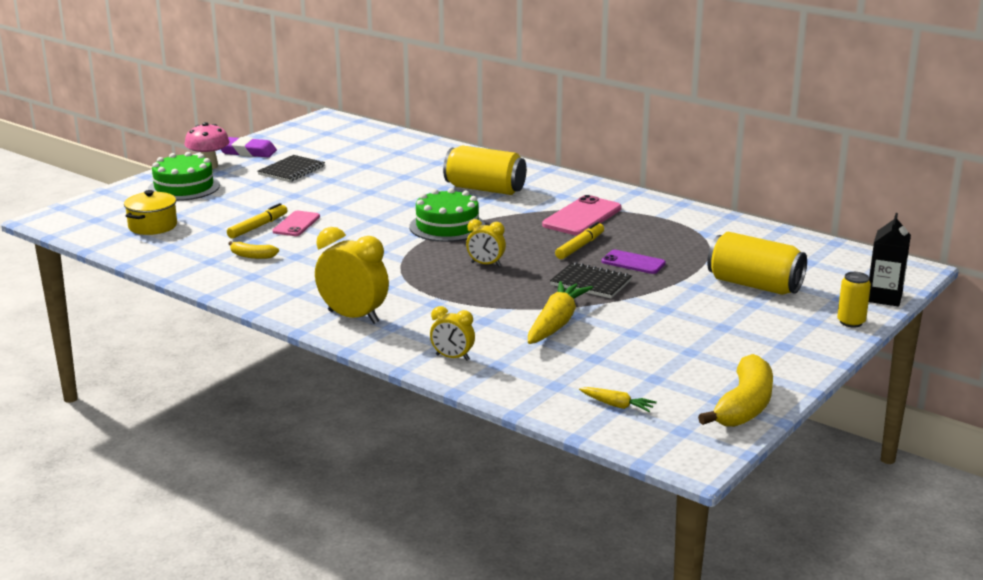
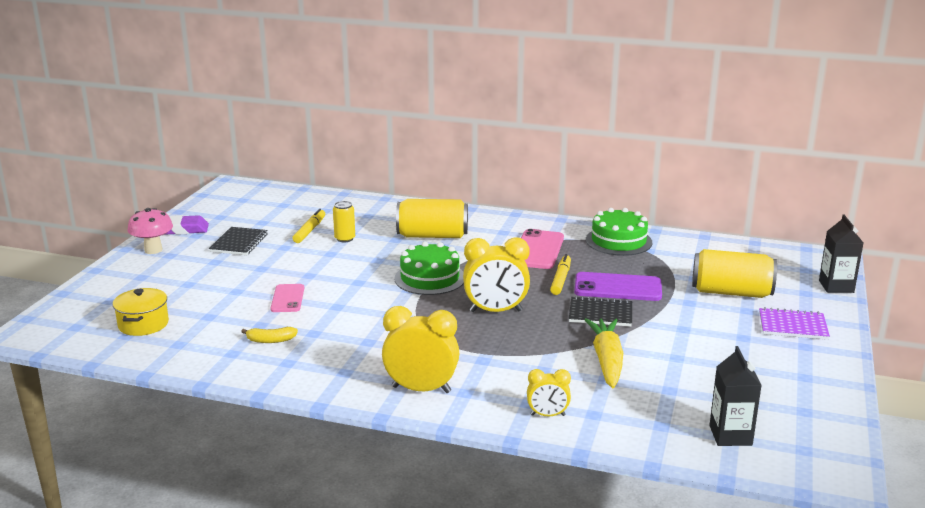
camera: 20 degrees left, 0 degrees up
(184, 187) = (144, 276): green cake -> green cake (618, 241)
(258, 227) = (252, 307): yellow marker -> yellow marker (309, 230)
(486, 264) = (495, 311): yellow clock -> yellow clock, size x1.80
(617, 405) = (730, 435): yellow carrot -> black carton
(633, 262) = (617, 288): purple phone -> purple phone, size x1.60
(744, 406) = (829, 413): yellow banana -> none
(790, 325) = (792, 326): none -> purple notebook
(851, 322) = (833, 314): yellow can -> yellow can (345, 239)

